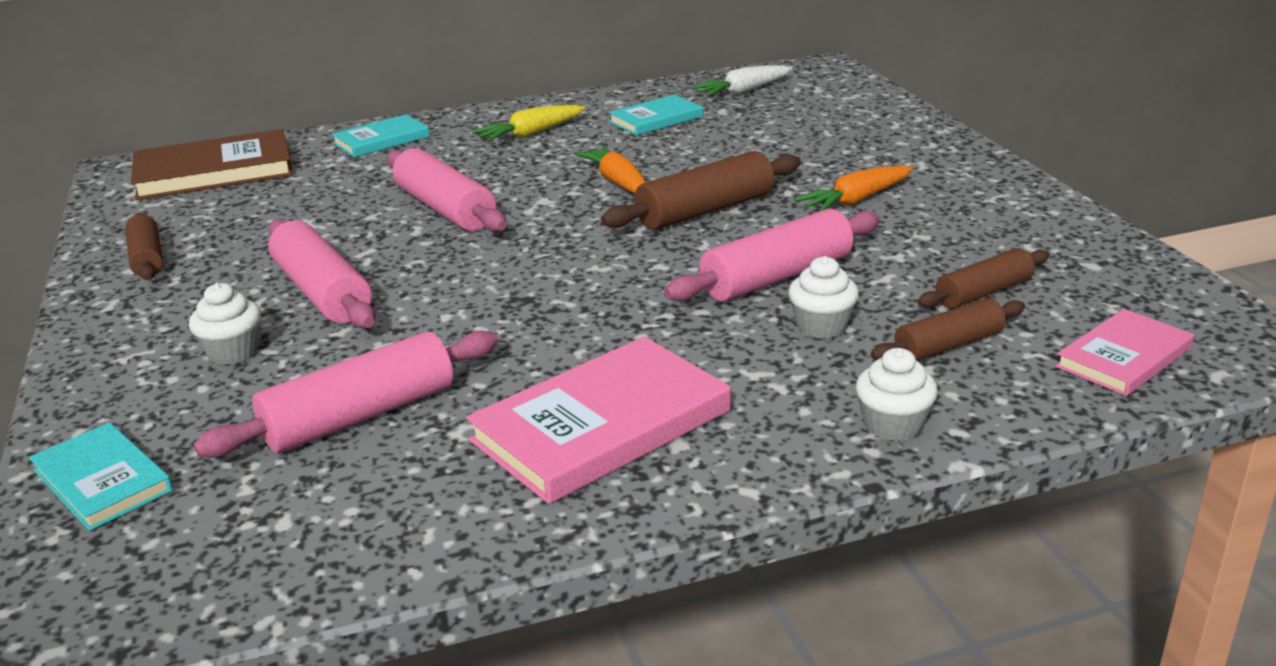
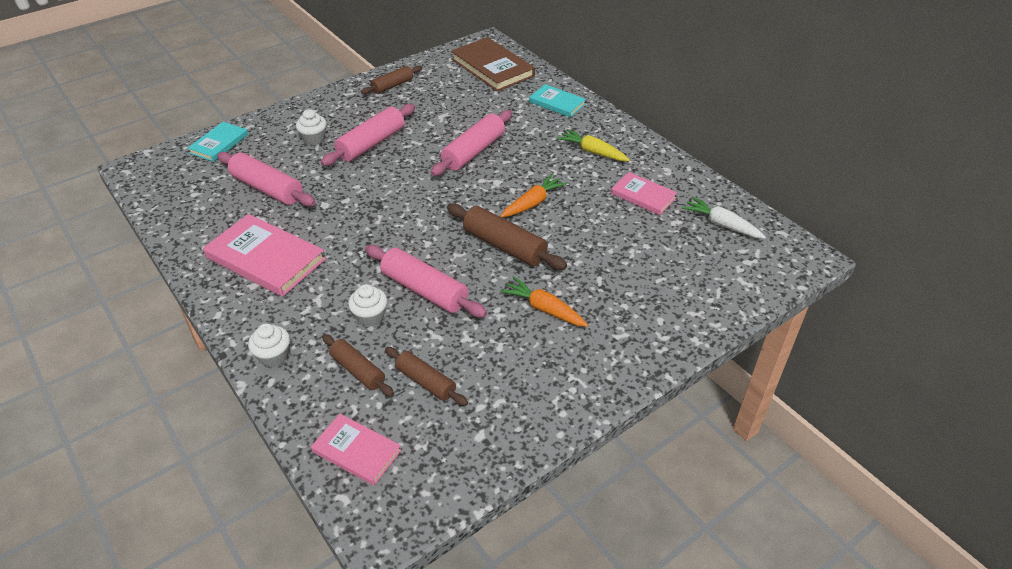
camera: 70 degrees right, 15 degrees up
(656, 119) = (643, 196): turquoise book -> pink book

